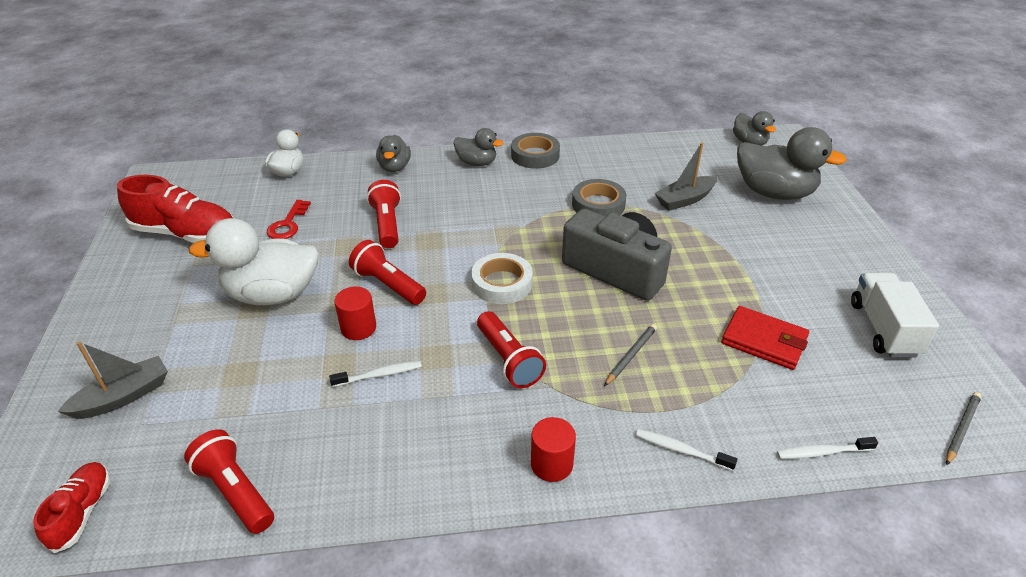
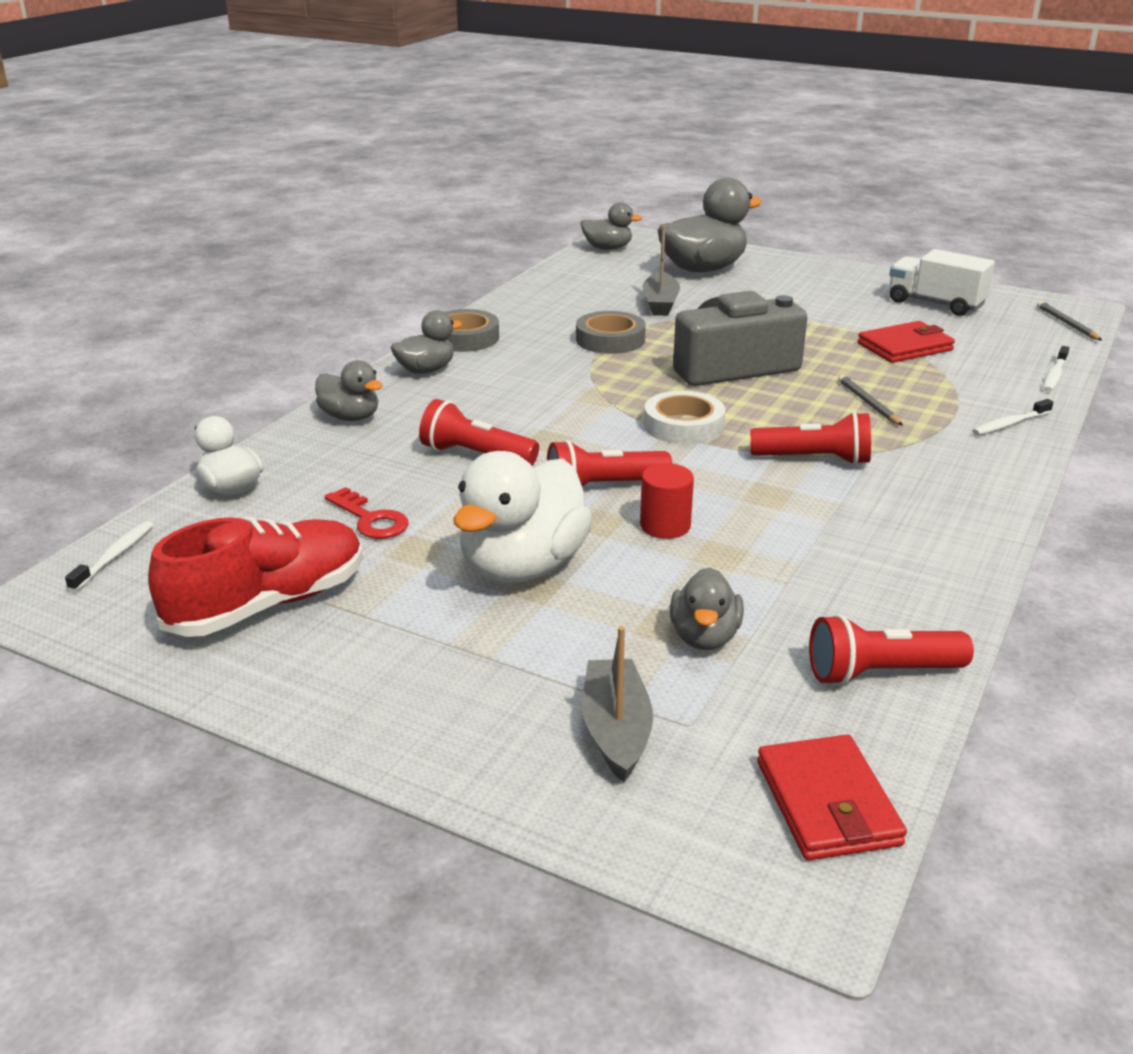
camera: 55 degrees left, 10 degrees down
(82, 512) = (827, 803): red shoe -> red wallet
(236, 394) = (704, 637): none -> grey duck
(379, 375) = (765, 534): white toothbrush -> white toothbrush (115, 556)
(551, 464) = (982, 483): red cylinder -> none

